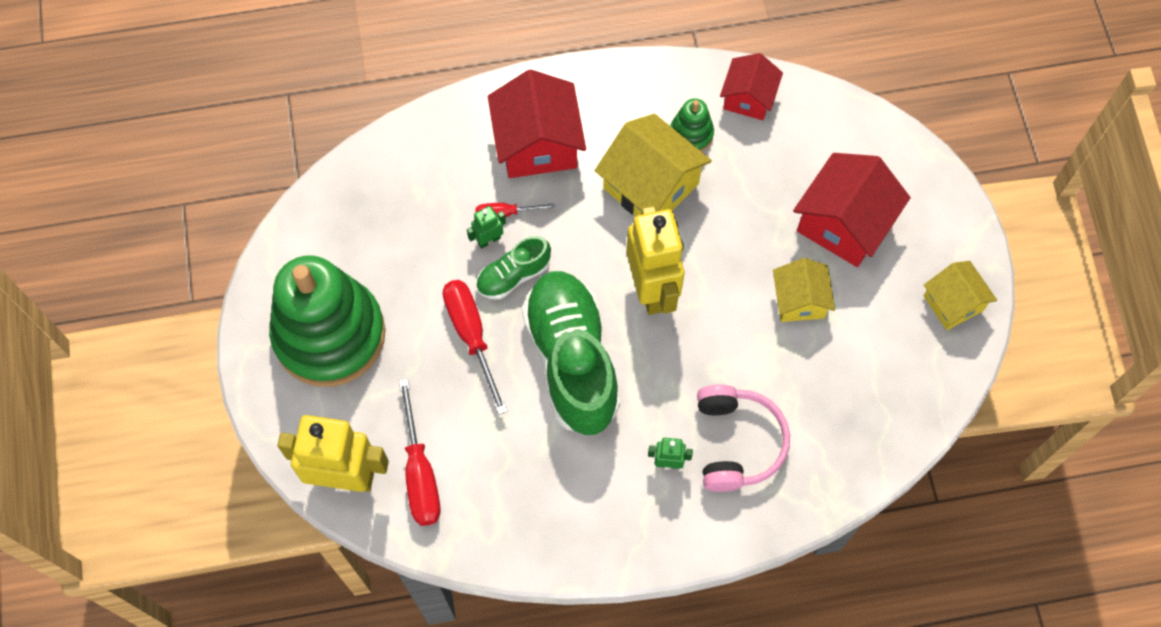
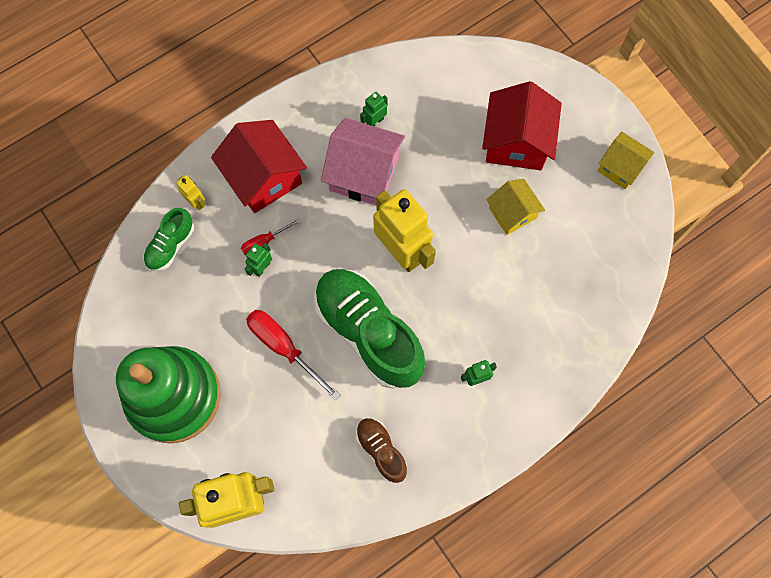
camera: 25 degrees left, 5 degrees up
(420, 473) = (295, 471): red screwdriver -> none
(451, 139) = (196, 202): none -> yellow robot
(513, 276) = (294, 287): green shoe -> green shoe (171, 245)
(523, 493) = (381, 450): none -> brown shoe
(651, 186) = (364, 174): yellow house -> pink house
(691, 134) = (375, 122): green stacking toy -> green robot
(736, 443) = (518, 340): pink headphones -> none
(748, 98) = (403, 77): red house -> none

